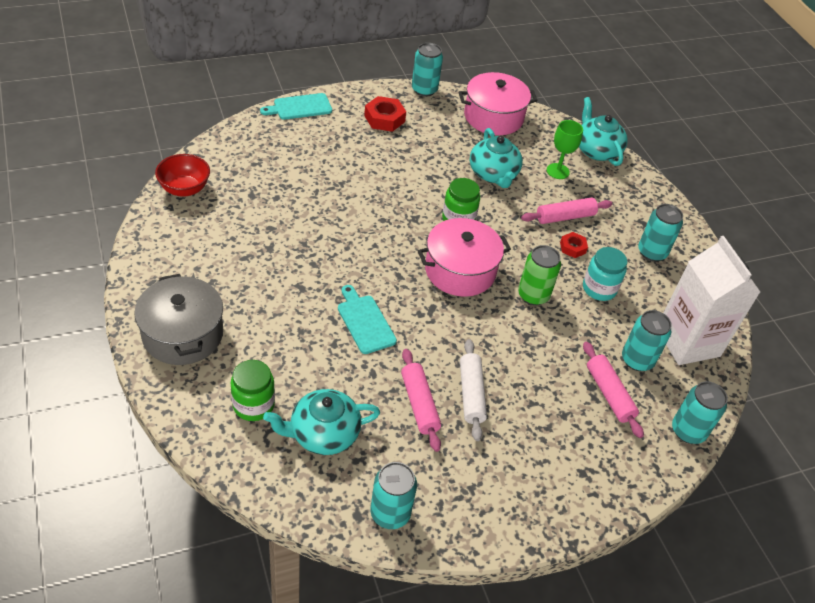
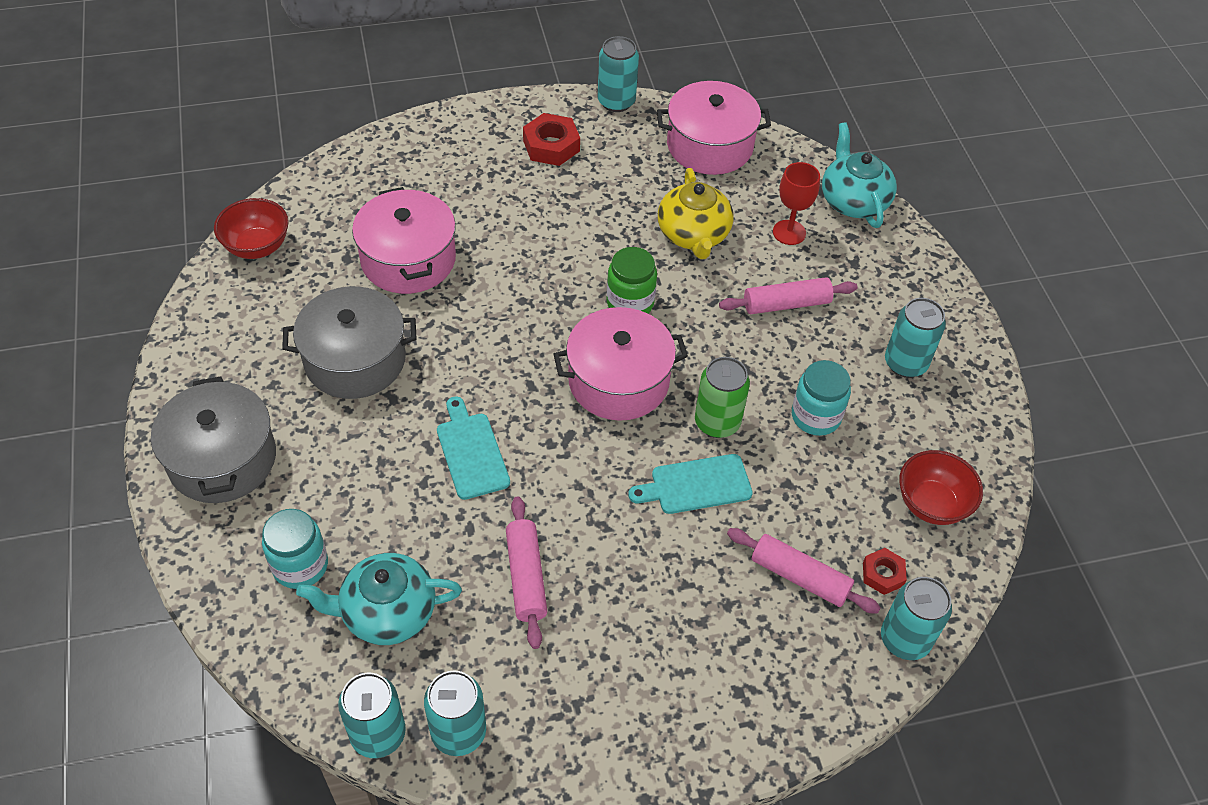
camera: 10 degrees right, 5 degrees up
(253, 405) = (300, 565): green jar -> turquoise jar
(270, 263) = (355, 360): none -> grey pot
(296, 195) = (408, 259): none -> pink pot
(300, 107) = (434, 126): turquoise cutting board -> turquoise cutting board (696, 485)
(471, 394) = (601, 566): white rolling pin -> none
(493, 174) = (693, 235): turquoise teapot -> yellow teapot
(557, 171) = (789, 232): green goblet -> red goblet
(572, 248) = (788, 352): red nut -> red nut (882, 574)
(609, 394) = (799, 577): pink rolling pin -> pink rolling pin turned 45 degrees counterclockwise
(637, 360) = (851, 528): turquoise can -> turquoise can (378, 734)
(687, 342) = (931, 504): white carton -> red bowl

